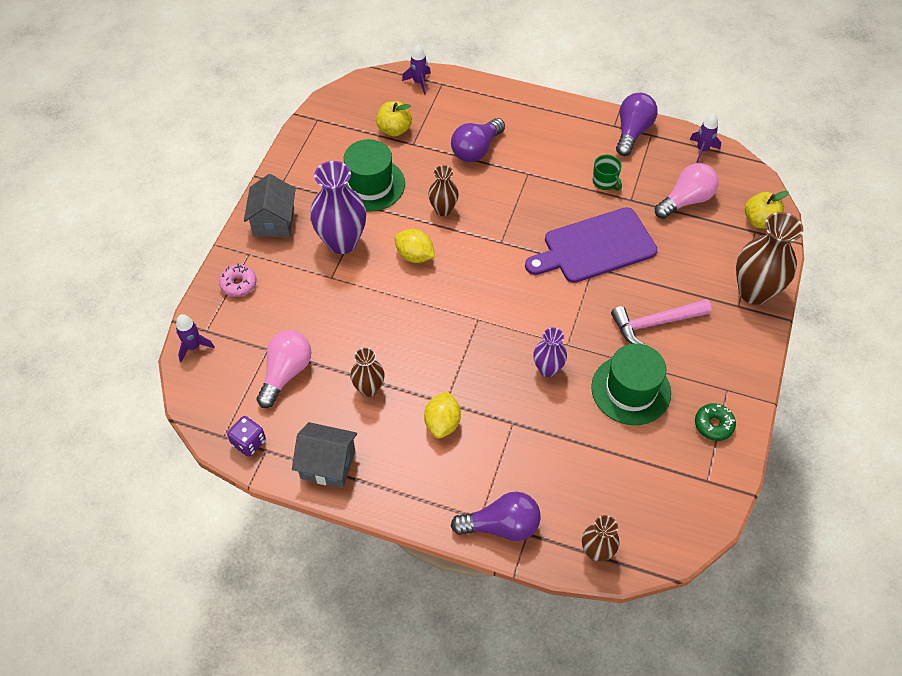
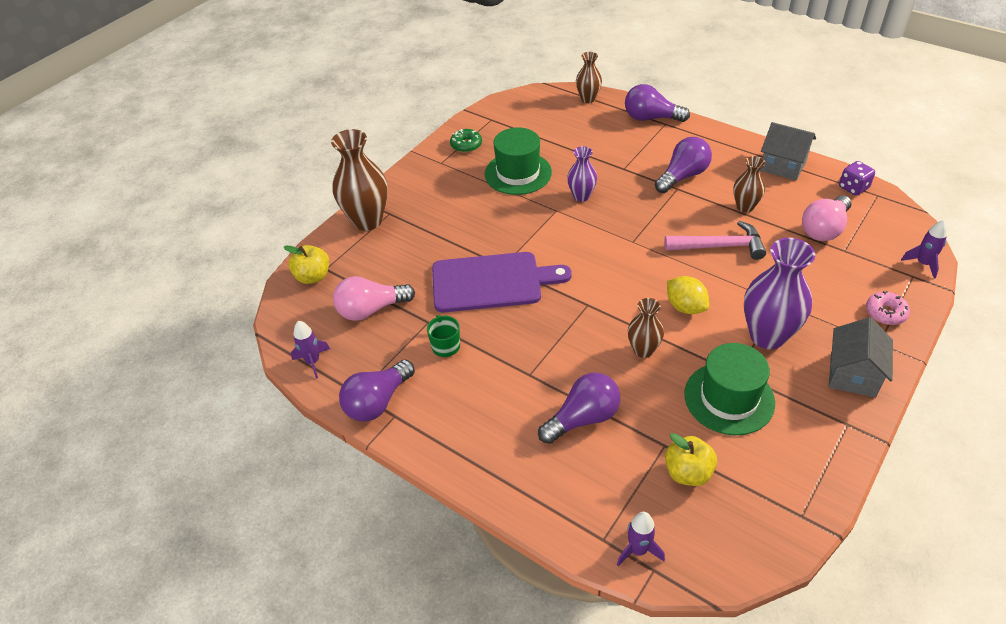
camera: 160 degrees left, 10 degrees down
(442, 423) = (683, 176): yellow lemon -> purple light bulb
(655, 323) = (471, 212): pink hammer -> pink hammer (719, 246)

